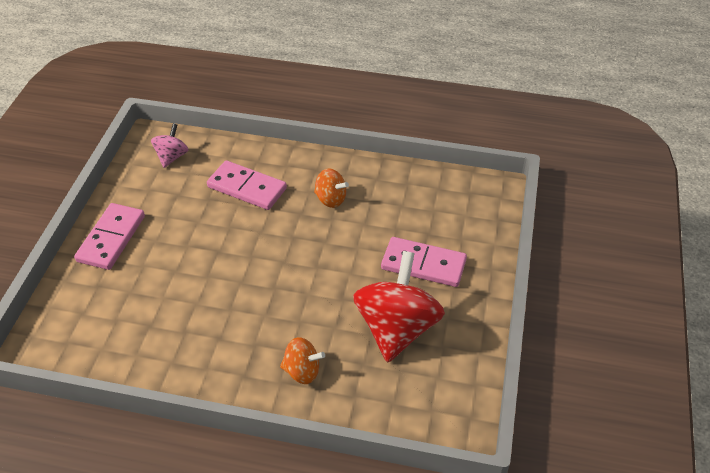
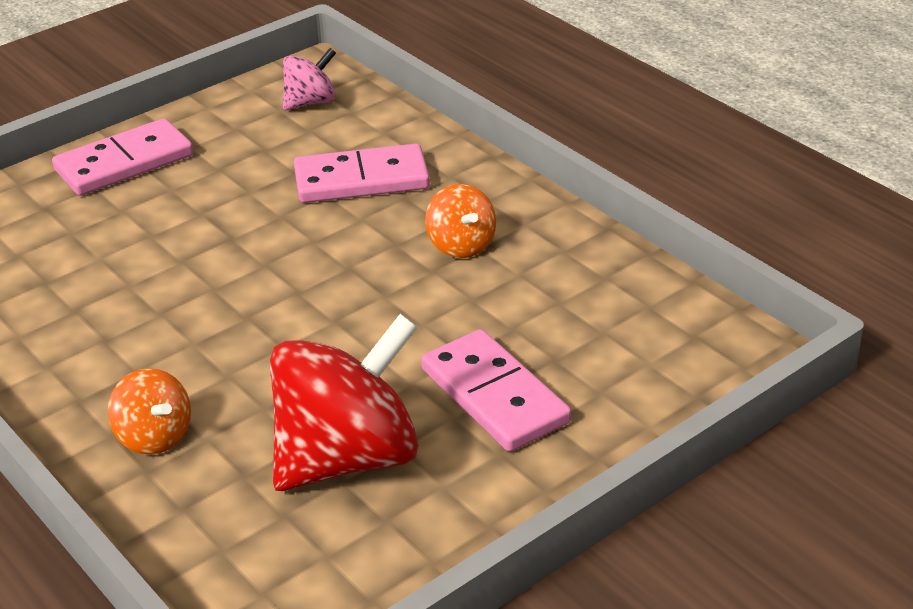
camera: 40 degrees right, 10 degrees down
(247, 188) = (361, 180): pink domino -> pink domino turned 75 degrees counterclockwise

